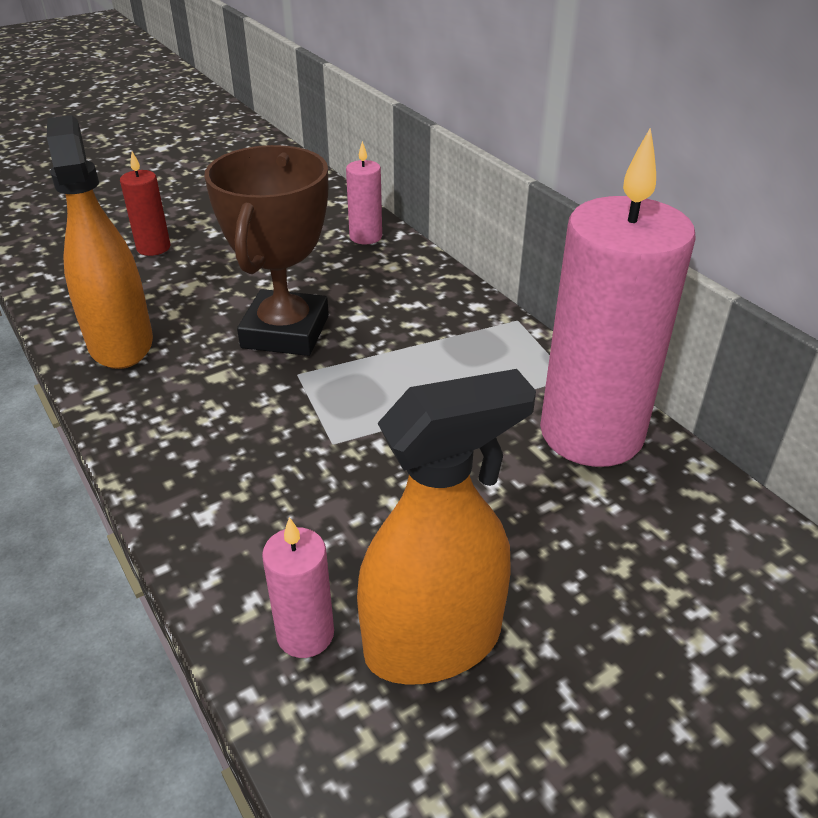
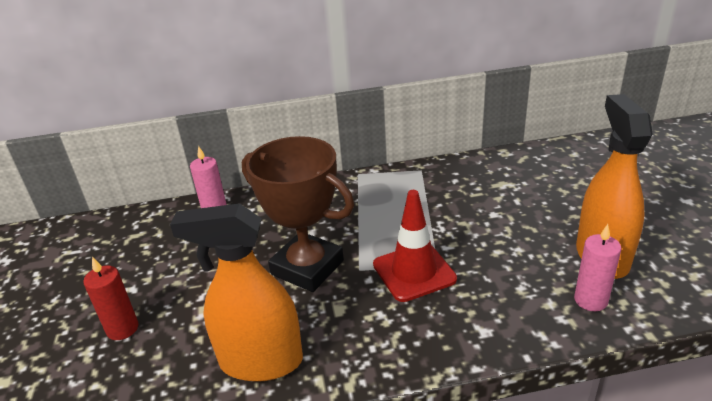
camera: 65 degrees left, 5 degrees down
(308, 423) = (414, 272): none -> red traffic cone
(591, 433) = (469, 175): pink candle -> none

